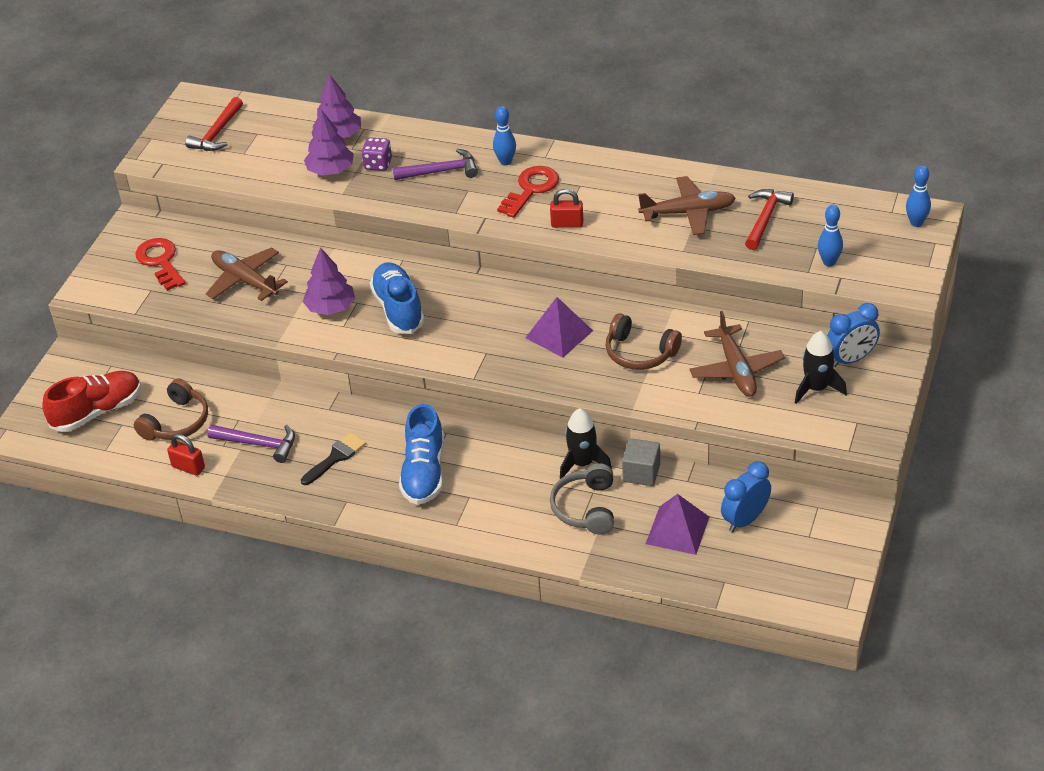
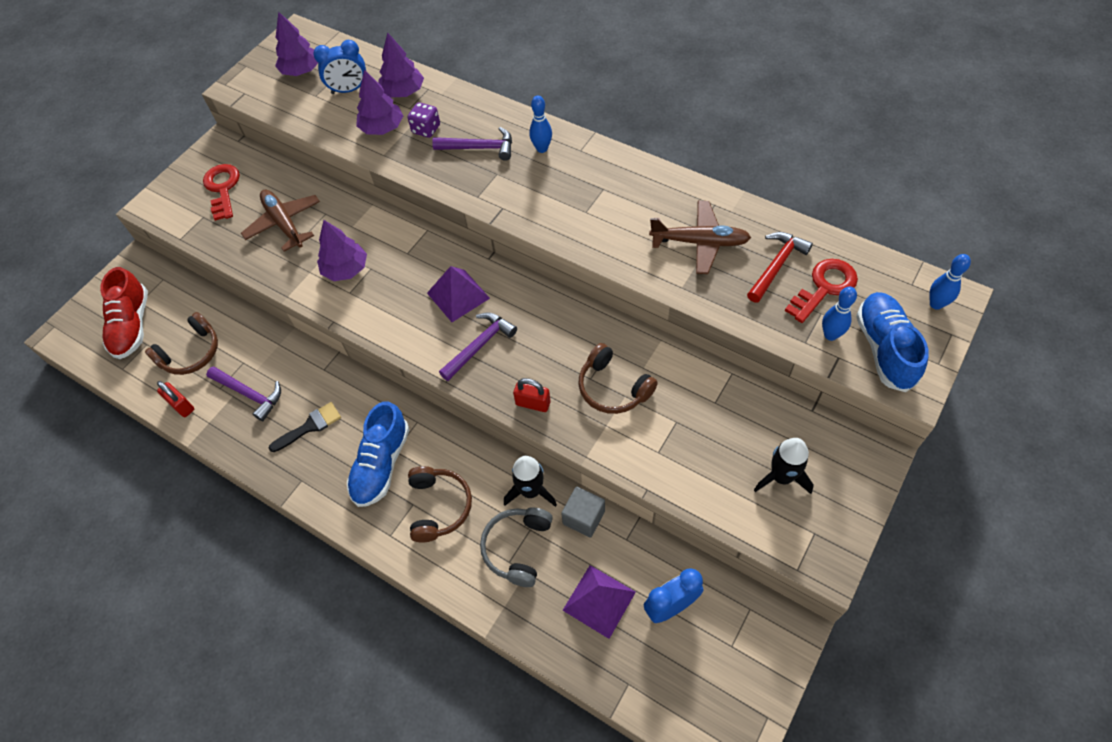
camera: 15 degrees right, 15 degrees up
(97, 411) = (132, 325): red shoe -> red shoe turned 105 degrees clockwise
(217, 133) = (301, 71): red hammer -> purple tree
(398, 309) = (404, 284): blue shoe -> blue shoe (884, 349)
(496, 344) = (480, 345): none -> purple hammer
(496, 493) = (438, 507): none -> brown headphones
(531, 189) = (555, 184): red key -> red key (824, 287)
(559, 334) = (542, 347): purple pyramid -> purple pyramid (458, 295)
(567, 224) = (577, 231): red padlock -> red padlock (533, 403)
(736, 369) = (703, 432): brown plane -> none
(850, 359) = (826, 447): blue clock -> blue clock (349, 90)

